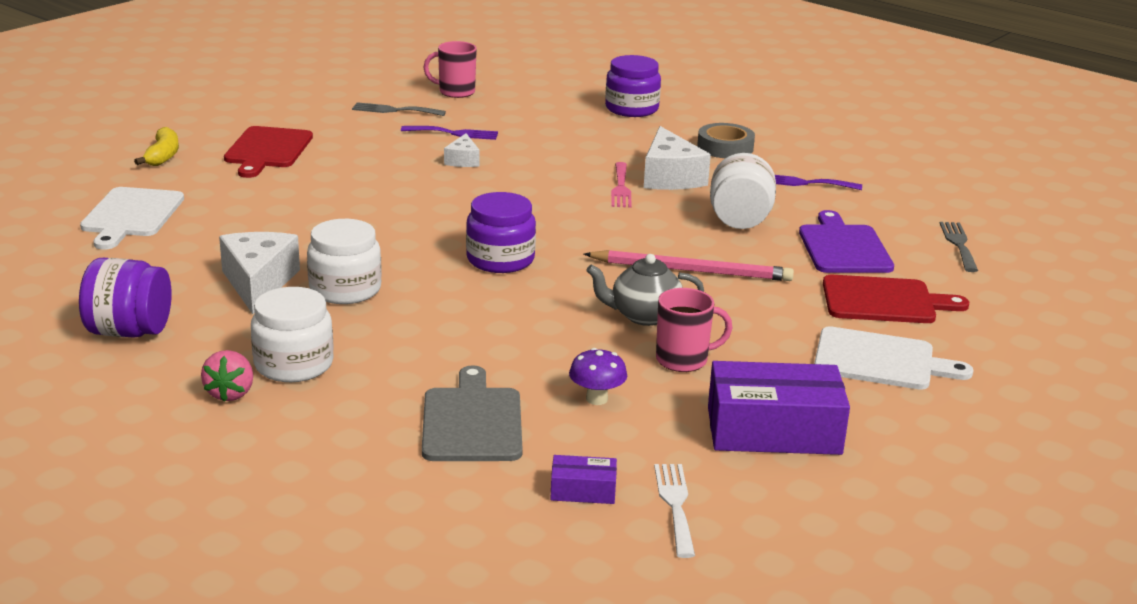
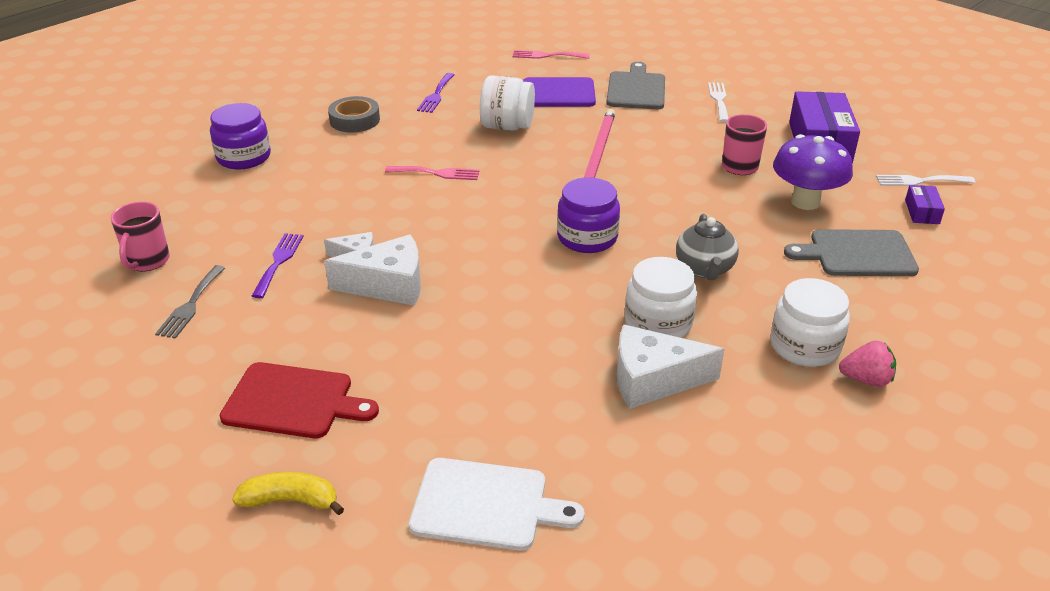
camera: 85 degrees left, 10 degrees up
(129, 331) = (775, 463): purple jar -> none
(596, 399) = (805, 202): purple mushroom -> purple mushroom, size x1.84
(644, 316) = (677, 177): grey teapot -> grey teapot (704, 269)
(670, 177) = (416, 149): white cheese -> white cheese (388, 285)
(880, 360) = (719, 100): white cutting board -> white fork
(884, 301) = (636, 89): red cutting board -> grey cutting board
(958, 244) = (547, 55): grey fork -> pink fork

